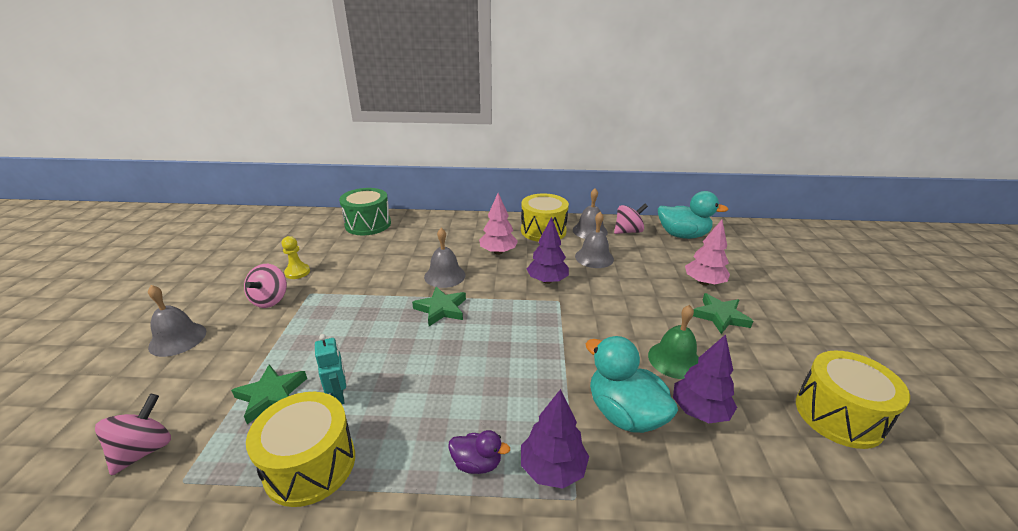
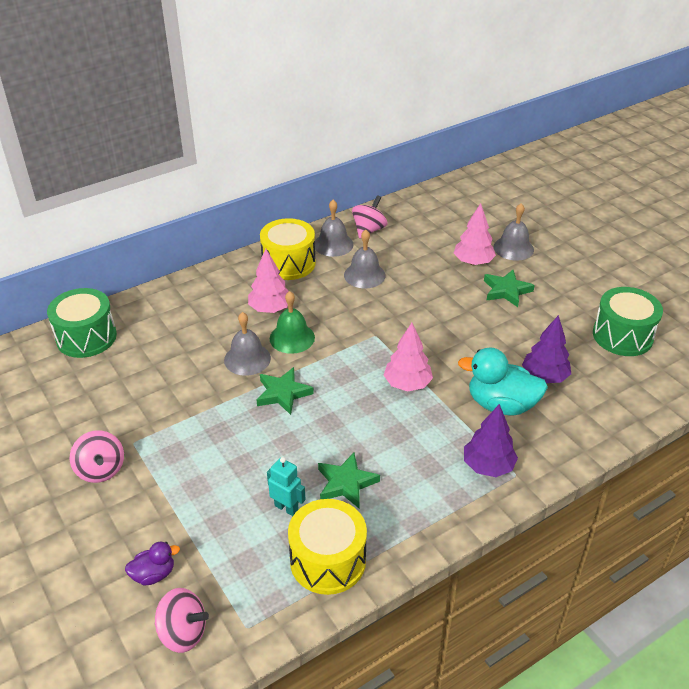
camera: 35 degrees left, 10 degrees up
(144, 450) = (183, 632): pink spinning top -> pink spinning top turned 120 degrees clockwise
(177, 339) = (62, 552): grey bell -> grey bell (513, 248)
(271, 395) = (230, 539): green star -> green star (346, 483)
(297, 272) = (86, 429): yellow pawn -> none
(477, 463) = (439, 491): purple duck -> purple duck (154, 574)
(547, 281) = (346, 320): purple tree -> none
(548, 349) = (407, 384): none -> pink tree
(674, 359) = (502, 345): green bell -> green bell (292, 338)
(682, 235) = (419, 215): turquoise duck -> none
(838, 415) = (622, 336): yellow drum -> green drum

